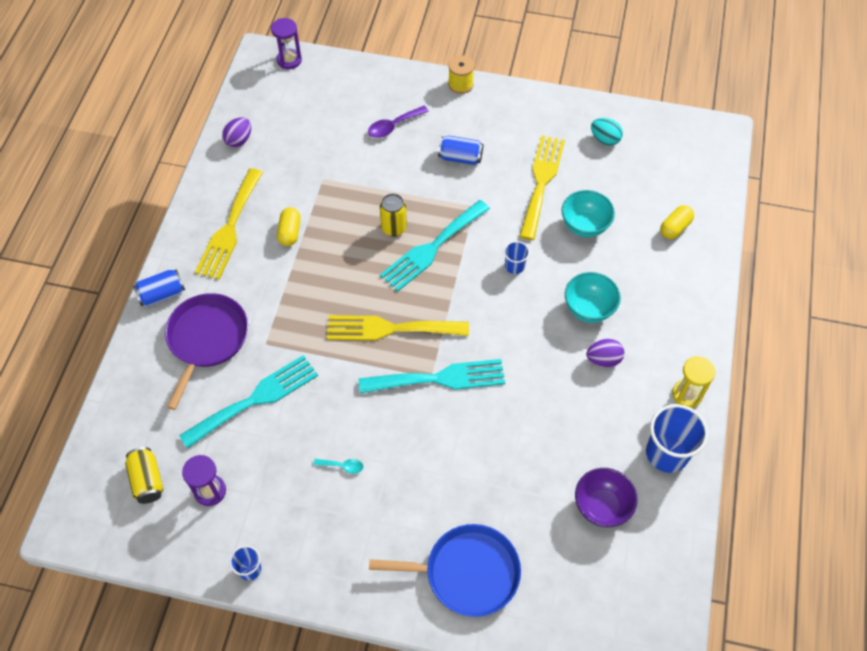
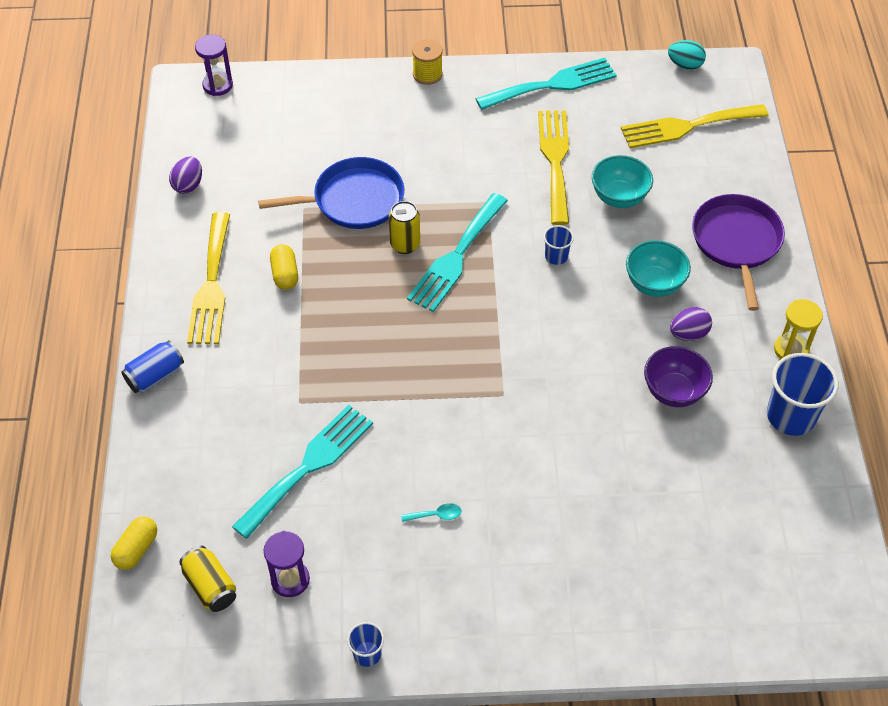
camera: 15 degrees left, 5 degrees down
(207, 339) = (227, 413): purple pan -> purple pan (736, 242)
(390, 329) = (439, 354): yellow fork -> yellow fork (687, 126)
(393, 126) = (366, 134): purple spoon -> none
(439, 378) = (513, 395): turquoise fork -> turquoise fork (552, 85)
(460, 157) = (454, 153): blue can -> none
(467, 572) = (617, 595): blue pan -> blue pan (353, 200)
(601, 506) = (740, 488): purple bowl -> purple bowl (673, 391)
(605, 139) = (609, 101): turquoise egg -> turquoise egg (685, 65)
(675, 228) = (718, 179): yellow capsule -> yellow capsule (136, 549)

